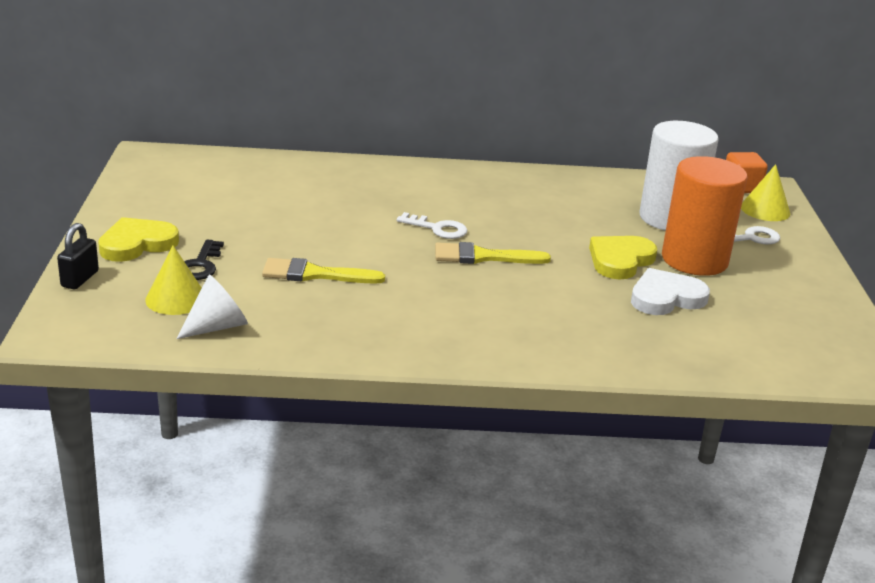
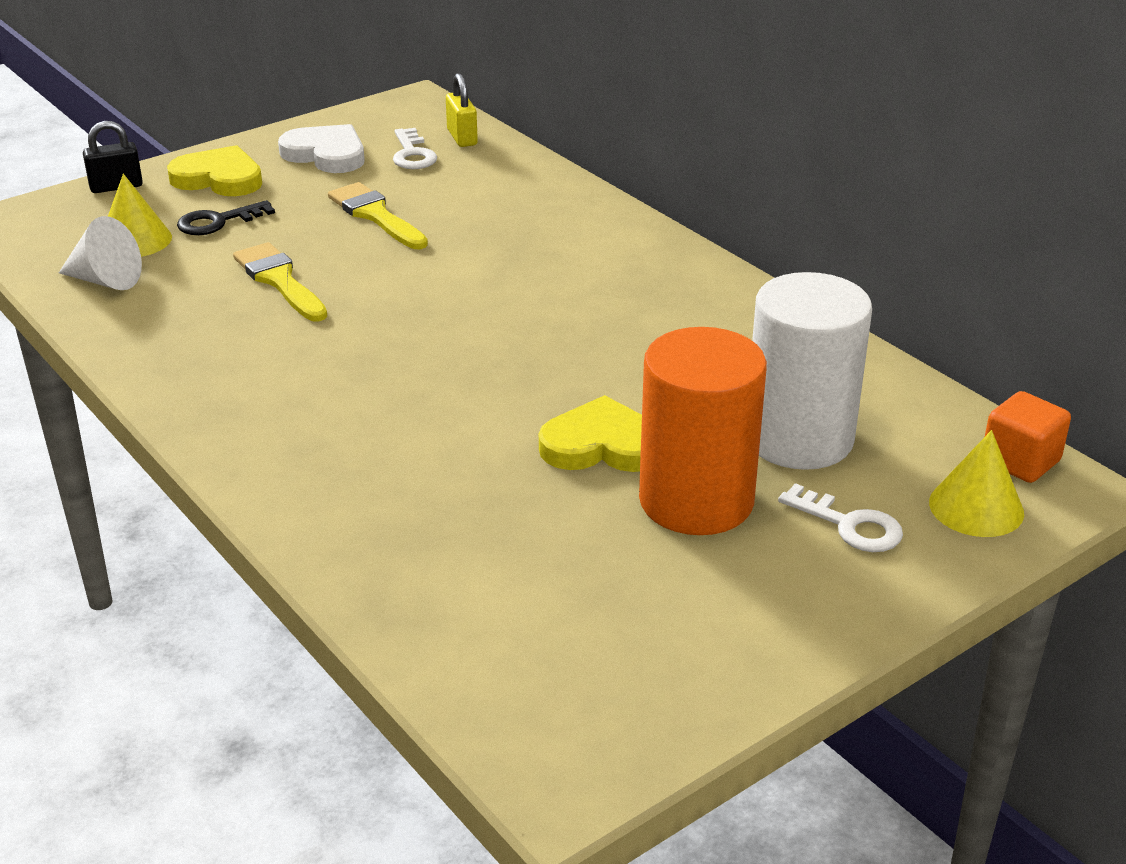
camera: 55 degrees right, 5 degrees up
(225, 162) = (462, 137): none -> yellow padlock
(437, 229) = (494, 300): white key -> white key (412, 154)
(483, 257) = (465, 353): yellow brush -> yellow brush (375, 215)
(666, 297) = (545, 515): white heart -> white heart (326, 154)

